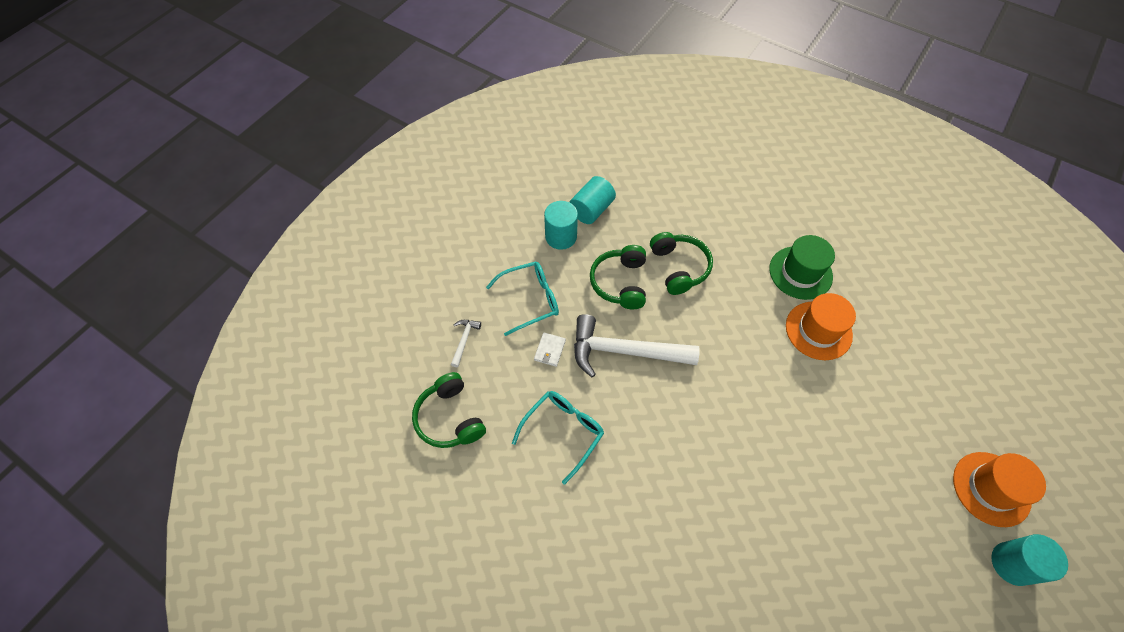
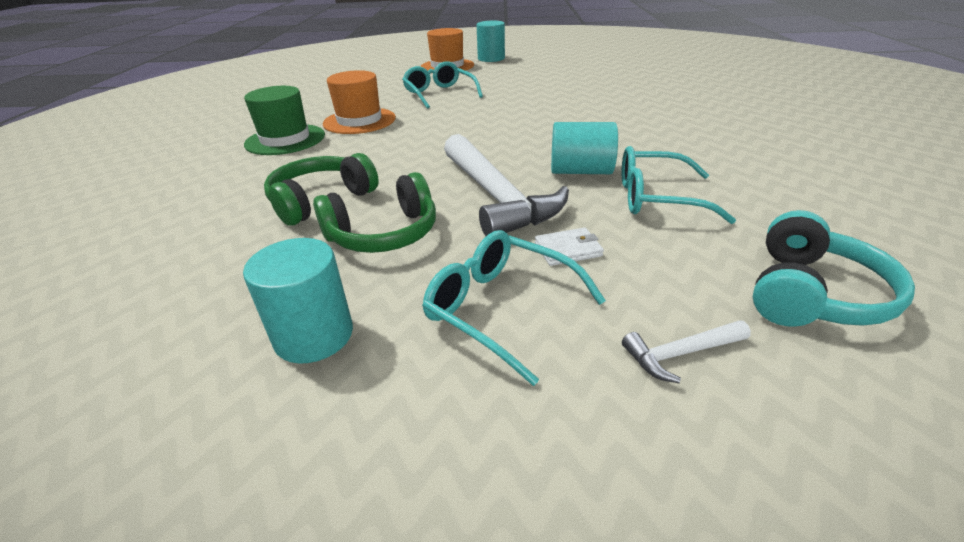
camera: 120 degrees left, 25 degrees down
(450, 418) = (811, 294): green headphones -> turquoise headphones
(591, 210) = (215, 323): turquoise cylinder -> turquoise cylinder (580, 171)
(868, 423) = (439, 94): none -> turquoise glasses

